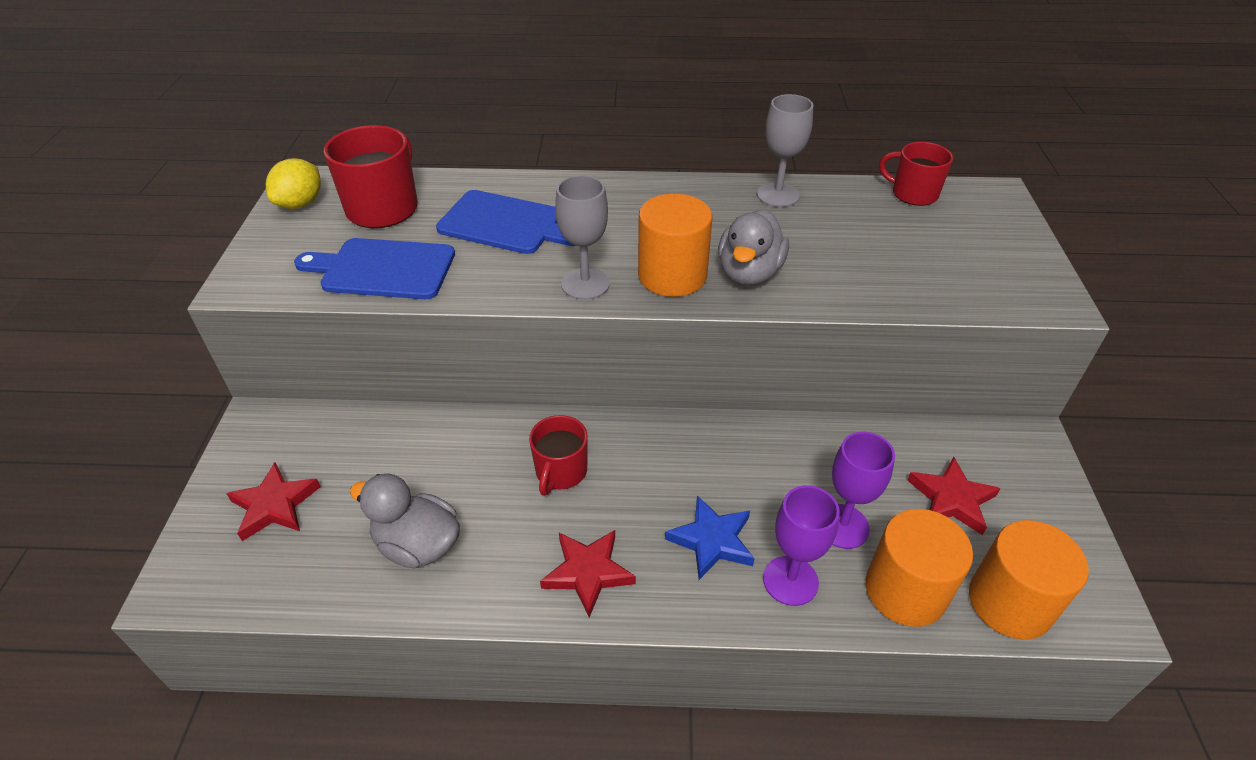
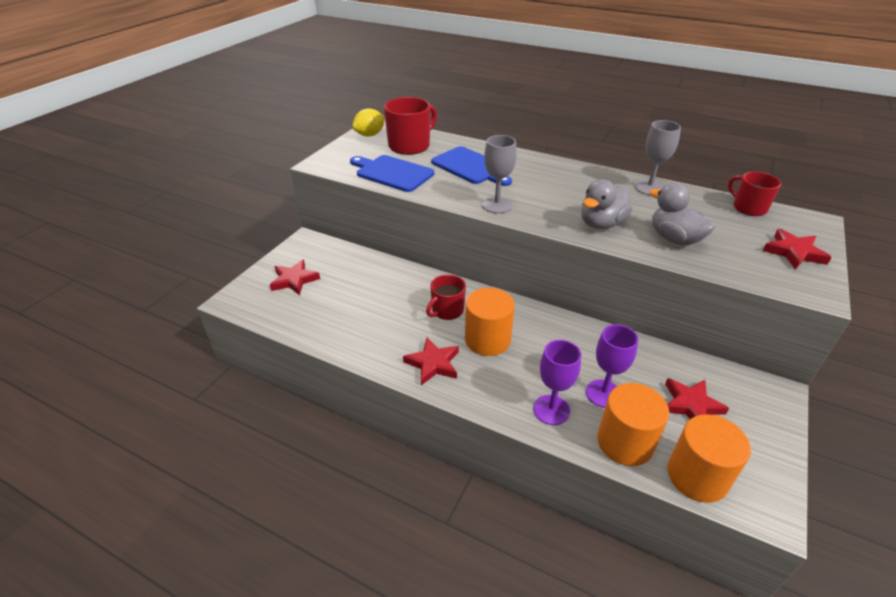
camera: 25 degrees right, 5 degrees down
(418, 545) = (352, 320): grey duck -> grey duck (674, 239)
(672, 276) = (551, 213): orange cylinder -> orange cylinder (487, 340)
(712, 540) = (514, 373): blue star -> none
(1000, 248) = (794, 252): none -> red star

